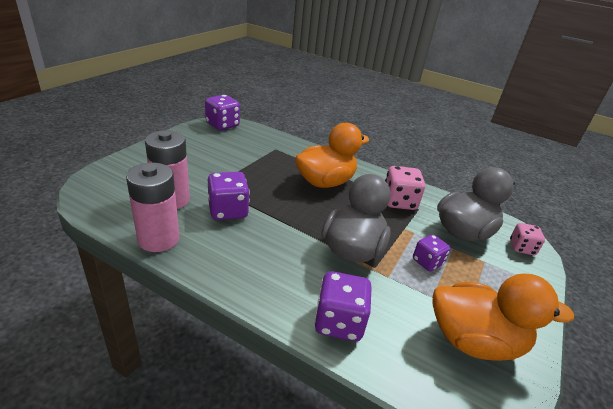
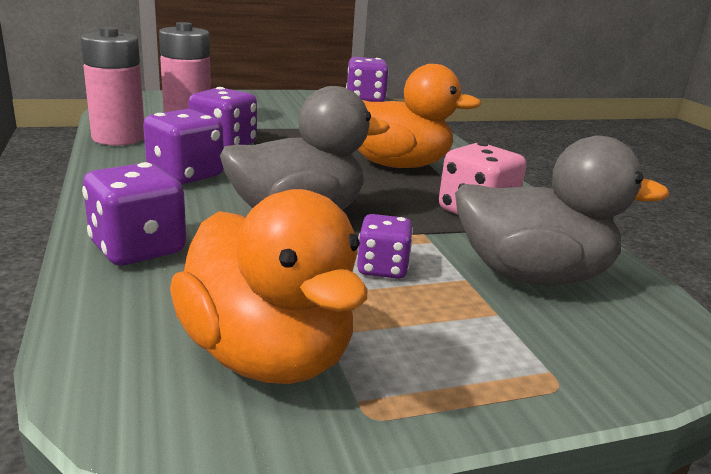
camera: 45 degrees right, 10 degrees down
(257, 250) = (185, 175): none -> purple dice
(521, 248) = (629, 340): pink dice -> none

